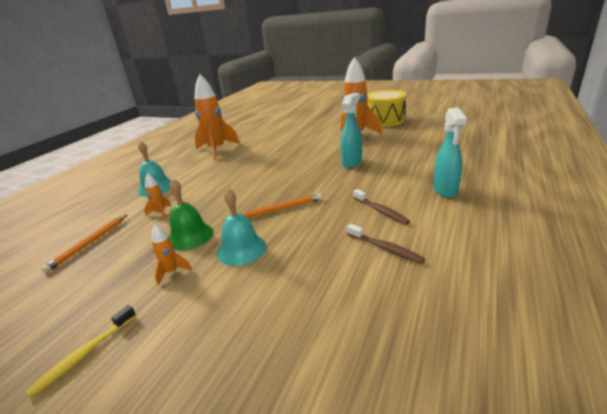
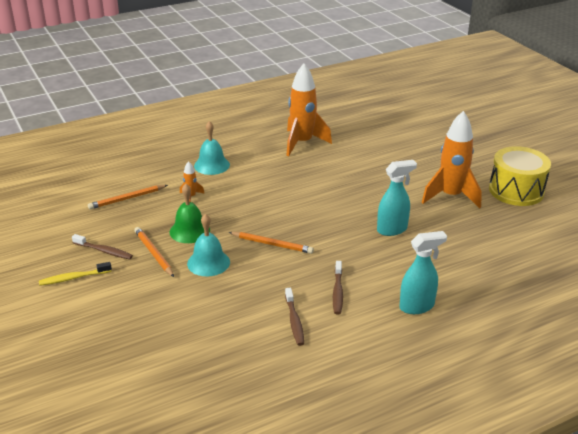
camera: 35 degrees right, 5 degrees up
(104, 301) = (104, 251): none -> brown toothbrush
(172, 272) = (154, 253): orange rocket -> orange pencil
(445, 190) = (417, 306): turquoise spray bottle -> turquoise spray bottle turned 150 degrees counterclockwise

